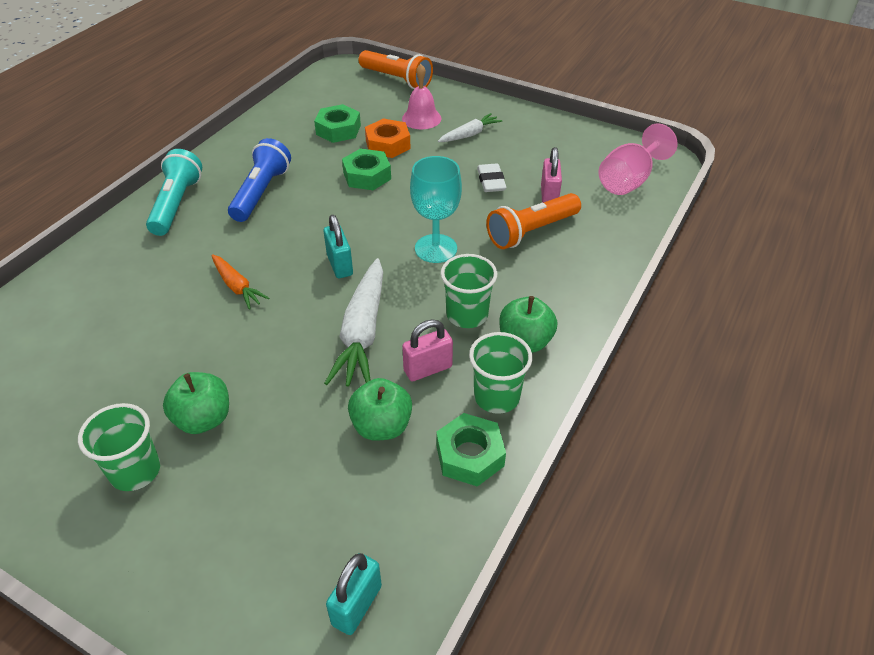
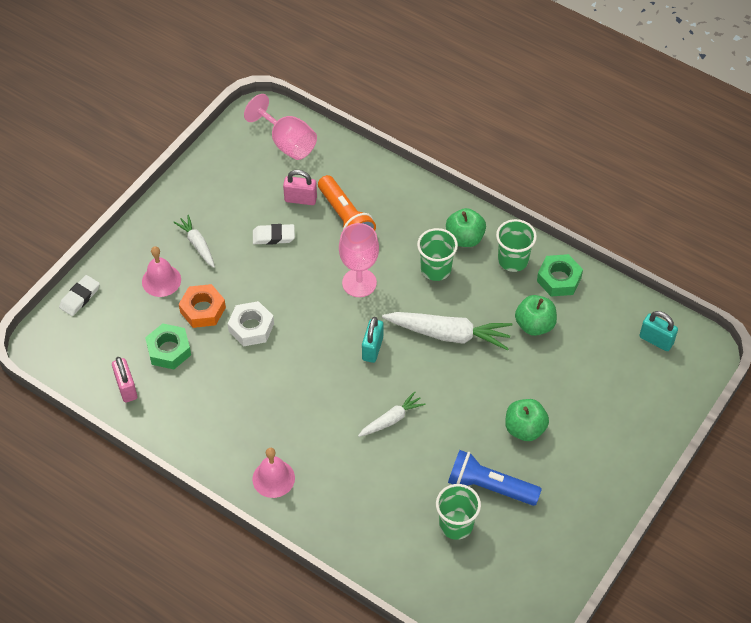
camera: 85 degrees left, 10 degrees up
(135, 471) = (566, 464): green cup -> green cup (456, 525)
(176, 204) = (273, 478): turquoise flashlight -> pink bell
(237, 287) = (391, 419): orange carrot -> white carrot
(261, 192) = (265, 410): blue flashlight -> blue flashlight (490, 487)
(340, 265) = (372, 348): turquoise padlock -> turquoise padlock turned 60 degrees counterclockwise
(367, 176) = (251, 327): green nut -> white nut
(397, 79) = (80, 297): orange flashlight -> white eraser
(428, 369) = (486, 296): pink padlock -> pink padlock (126, 388)
(436, 248) = (359, 283): turquoise goblet -> pink goblet

